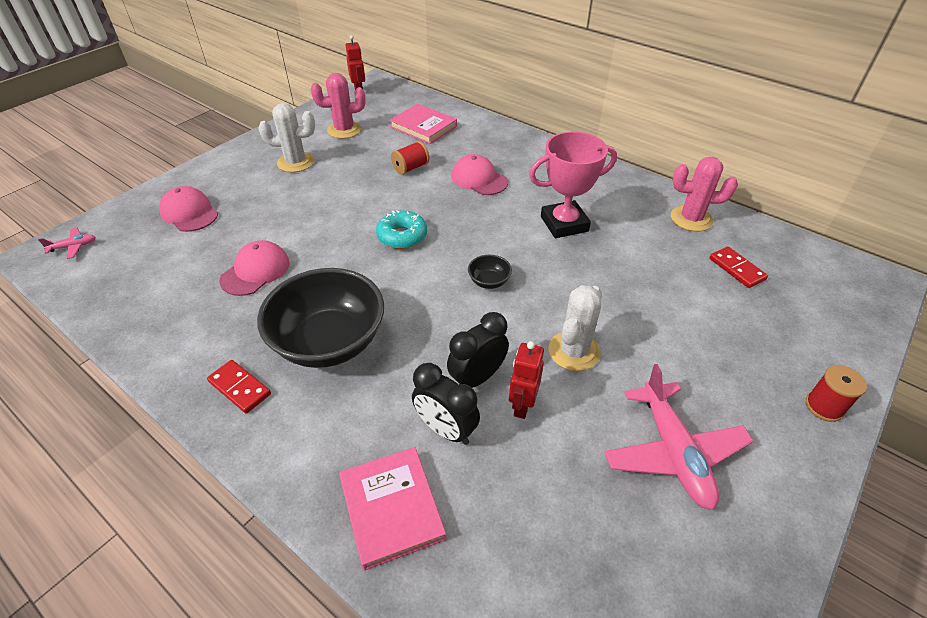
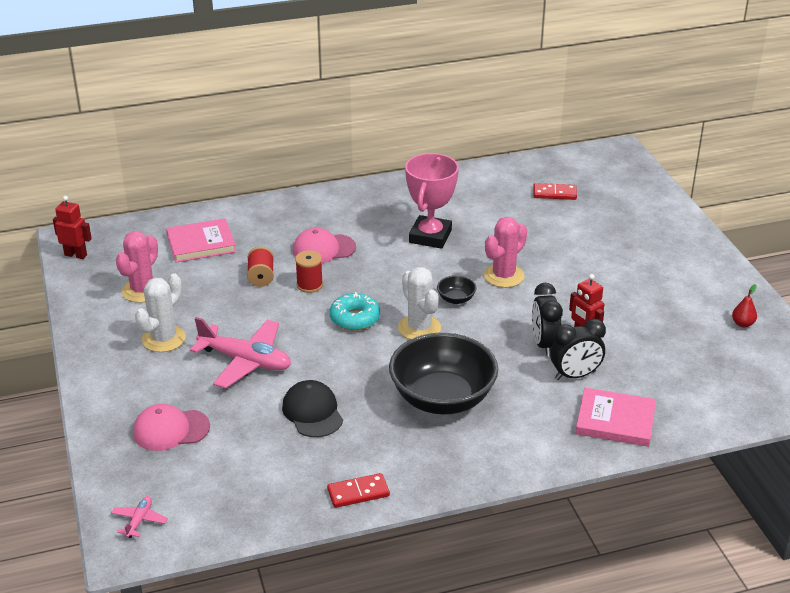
camera: 55 degrees left, 10 degrees down
(239, 388) = (448, 458): red domino -> red domino (358, 493)
(255, 271) = (312, 412): pink cap -> black cap
(574, 351) = (560, 294): white cactus -> white cactus (419, 328)
(673, 452) = (668, 297): pink plane -> pink plane (245, 361)
(691, 219) = (487, 182): pink cactus -> pink cactus (503, 276)
(710, 567) = (742, 324): none -> red pear
(824, 407) = (685, 230): red spool -> red spool (309, 285)

